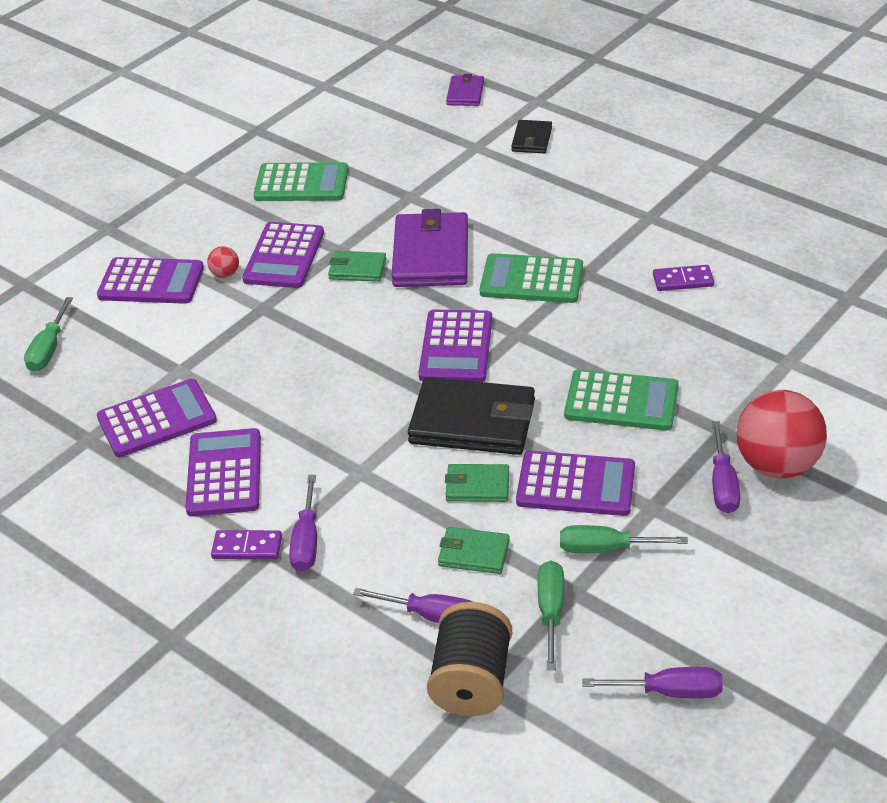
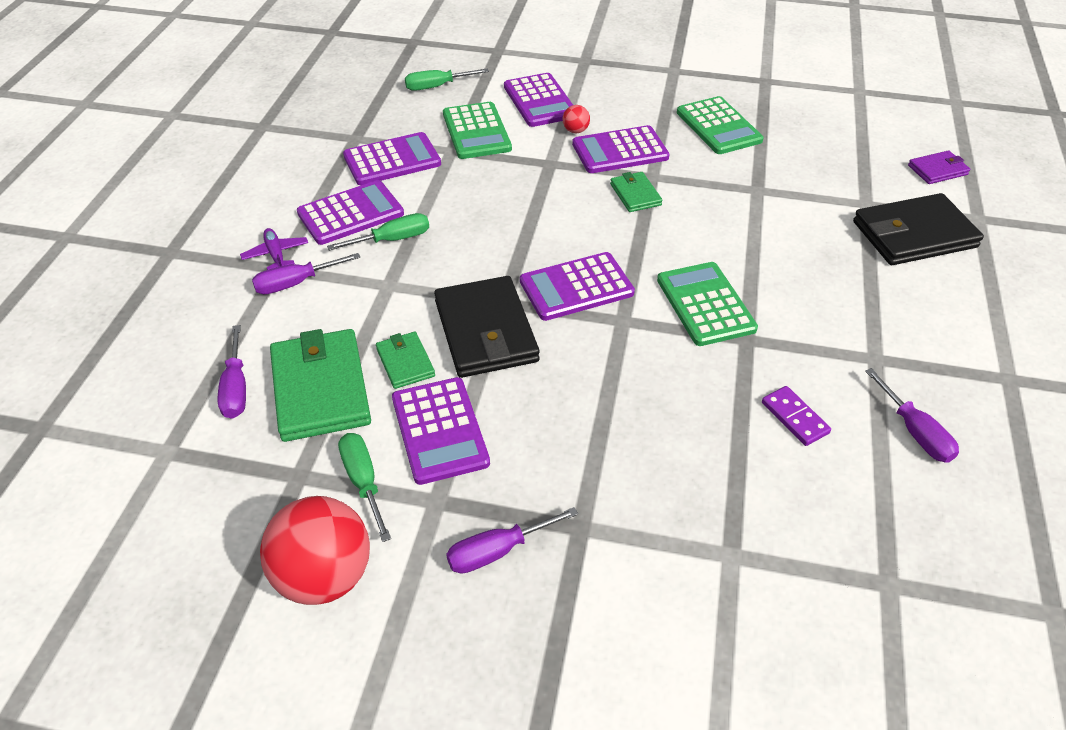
camera: 60 degrees right, 5 degrees up
(157, 419) = (392, 160): purple calculator -> purple calculator turned 60 degrees counterclockwise
(247, 547) = (276, 254): purple domino -> purple plane
(431, 255) = (688, 229): purple wallet -> none
(471, 681) = (168, 439): black spool -> none
(473, 553) = (320, 388): green wallet -> green wallet, size x1.94
(531, 139) = (914, 234): black wallet -> black wallet, size x1.94
(551, 612) = (267, 467): green screwdriver -> green screwdriver (392, 239)
(621, 401) = (575, 427): green calculator -> green calculator (476, 131)
(669, 692) = (189, 594): purple screwdriver -> purple screwdriver (915, 432)
(777, 465) = (553, 593): red ball -> red ball (324, 576)

